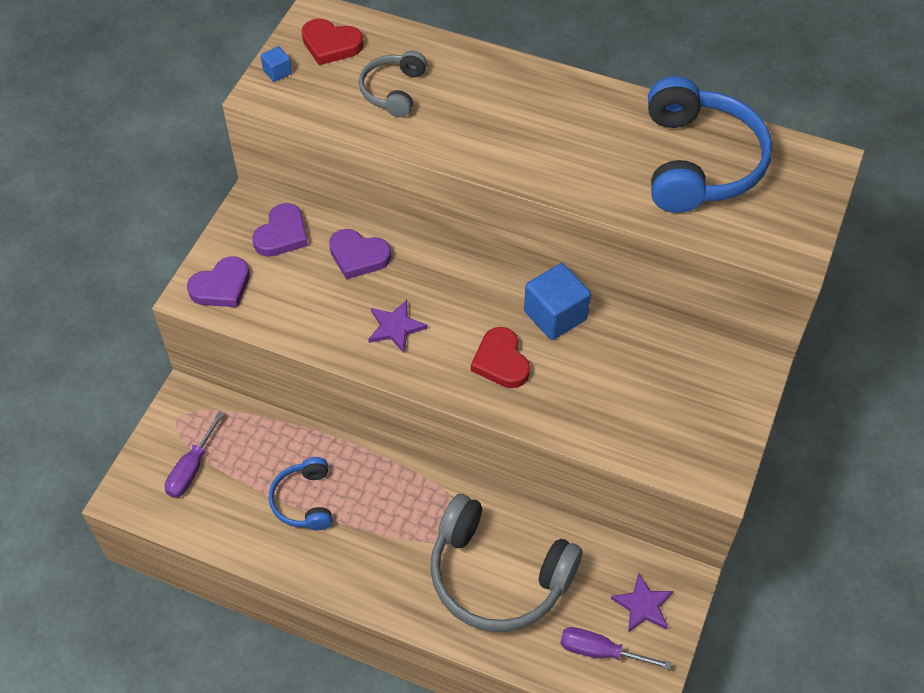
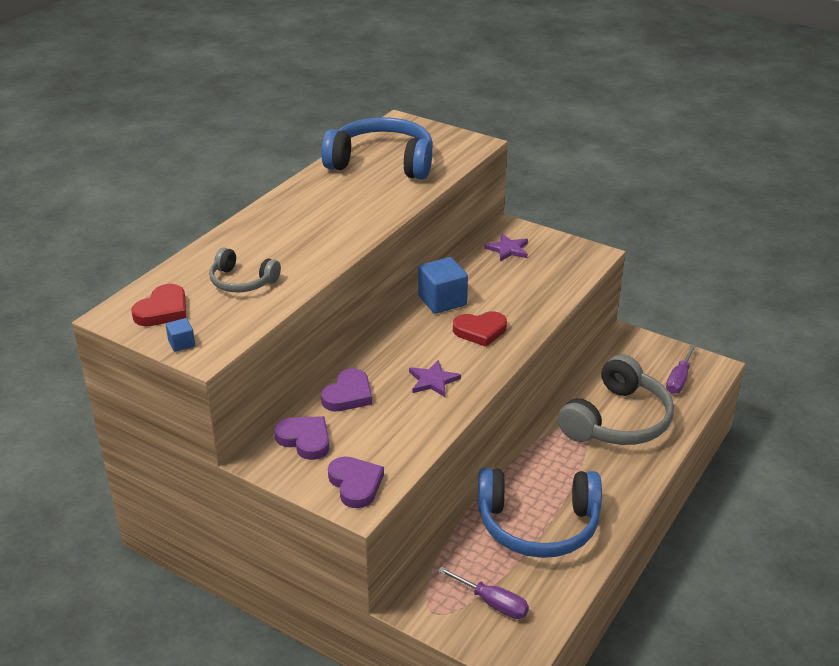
camera: 80 degrees left, 20 degrees down
(304, 501) = (538, 525): blue headphones -> blue headphones, size x1.90
(643, 605) = (643, 355): purple star -> purple star (508, 249)

